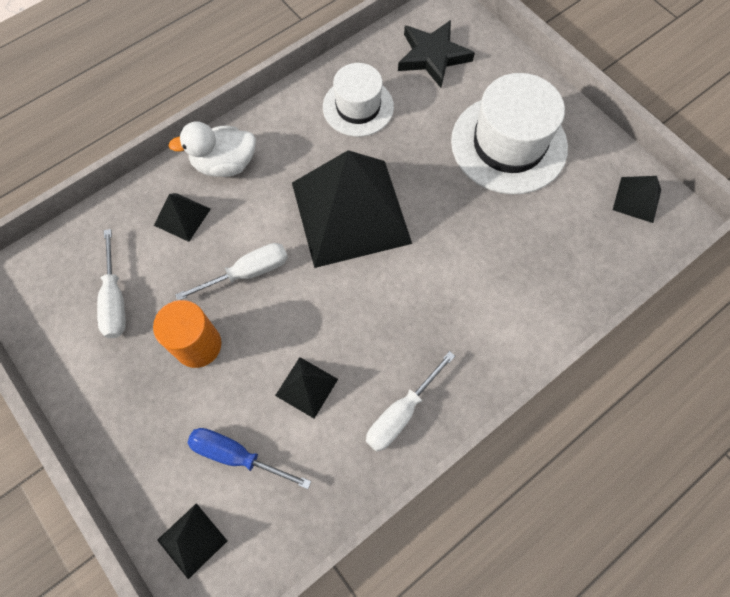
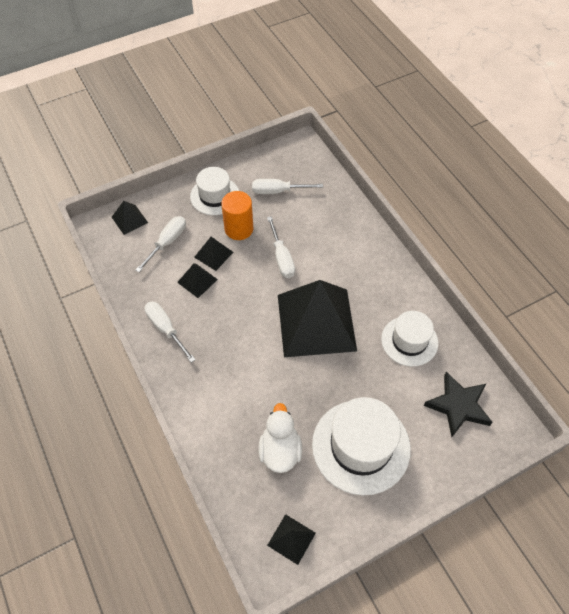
camera: 100 degrees right, 10 degrees down
(129, 399) = (215, 196): none -> white hat
(182, 217) = (329, 226): black pyramid -> black pyramid (213, 254)
(225, 164) = (367, 252): white duck -> white duck (280, 450)
(237, 456) = (167, 242): blue screwdriver -> white screwdriver

